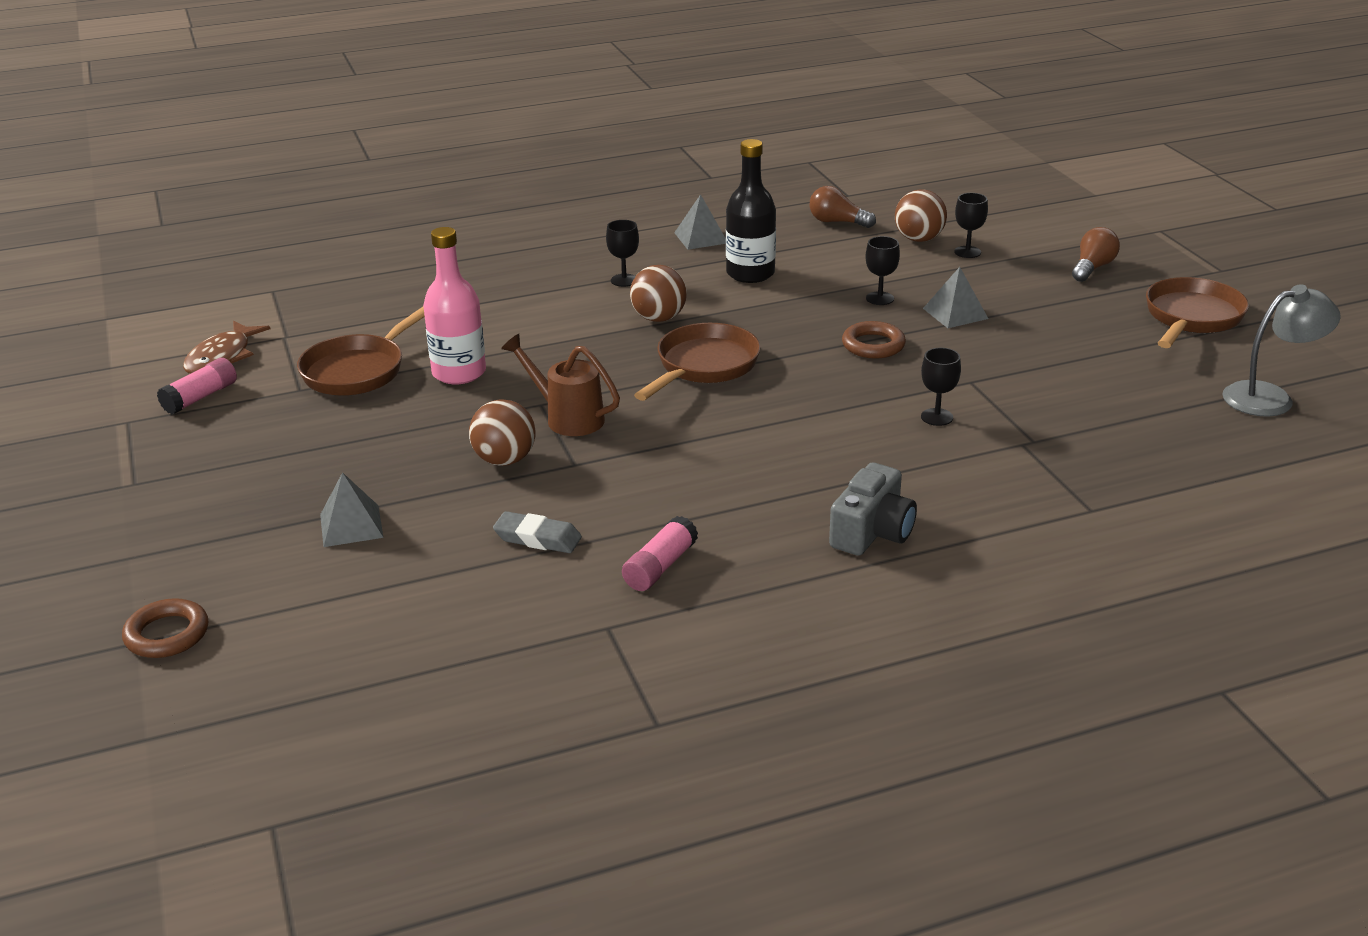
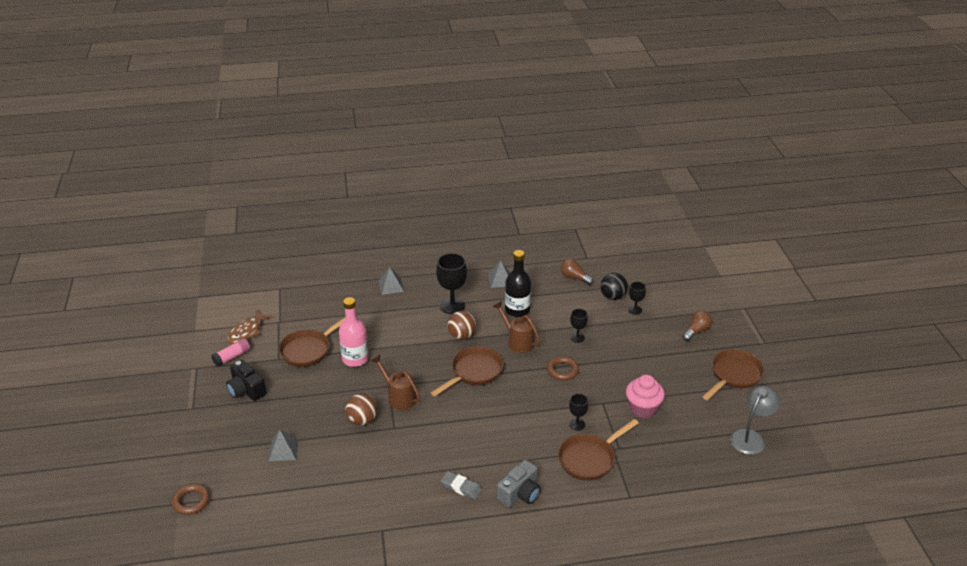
camera: 10 degrees right, 5 degrees up
(244, 443) = (246, 390): none -> black camera
(537, 538) = (365, 471): grey eraser -> grey eraser (461, 487)
(624, 280) = (452, 306): black goblet -> black goblet, size x1.83
(660, 567) = (415, 498): pink glue stick -> none
(770, 315) = (518, 341): none -> brown watering can
(919, 239) = (613, 297): brown ball -> black ball
(955, 313) = (612, 354): grey pyramid -> grey pyramid (391, 286)
(985, 463) = (589, 459): none -> brown pan
(1050, 380) = (643, 408): none -> pink cupcake
(1270, 397) = (751, 437): grey lamp -> grey lamp turned 45 degrees counterclockwise

